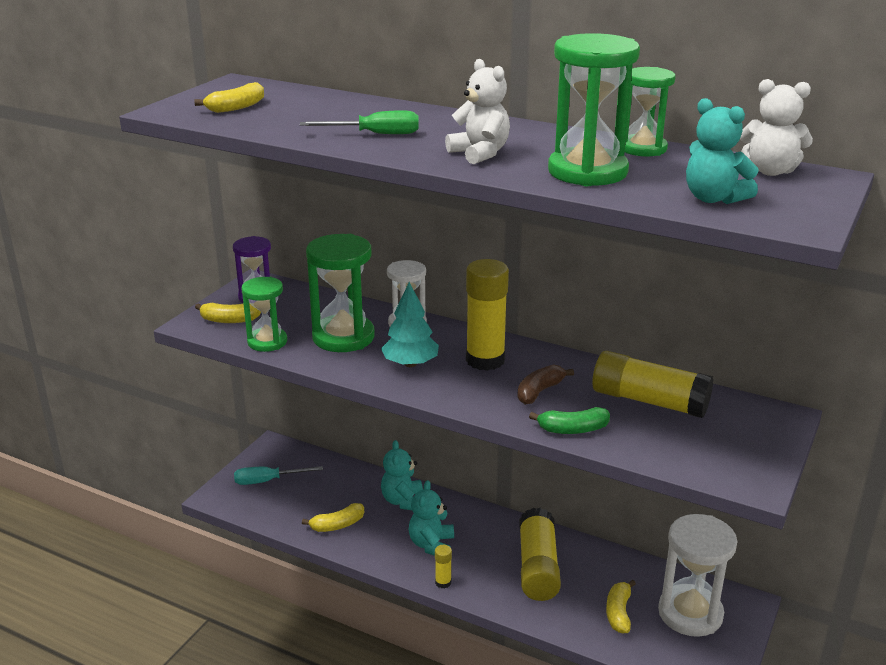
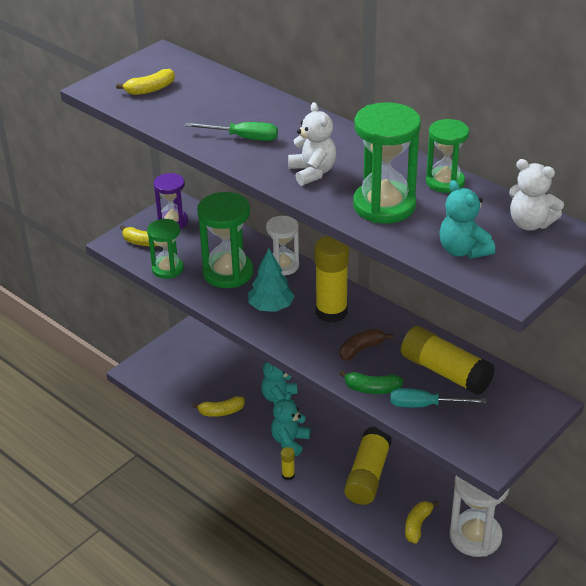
camera: 15 degrees right, 10 degrees up
(267, 481) = (177, 363): turquoise screwdriver -> turquoise screwdriver (424, 405)

